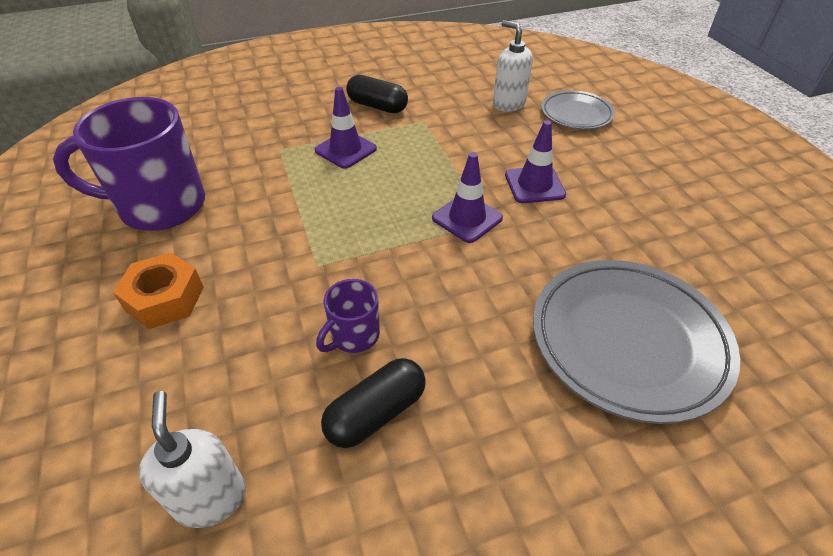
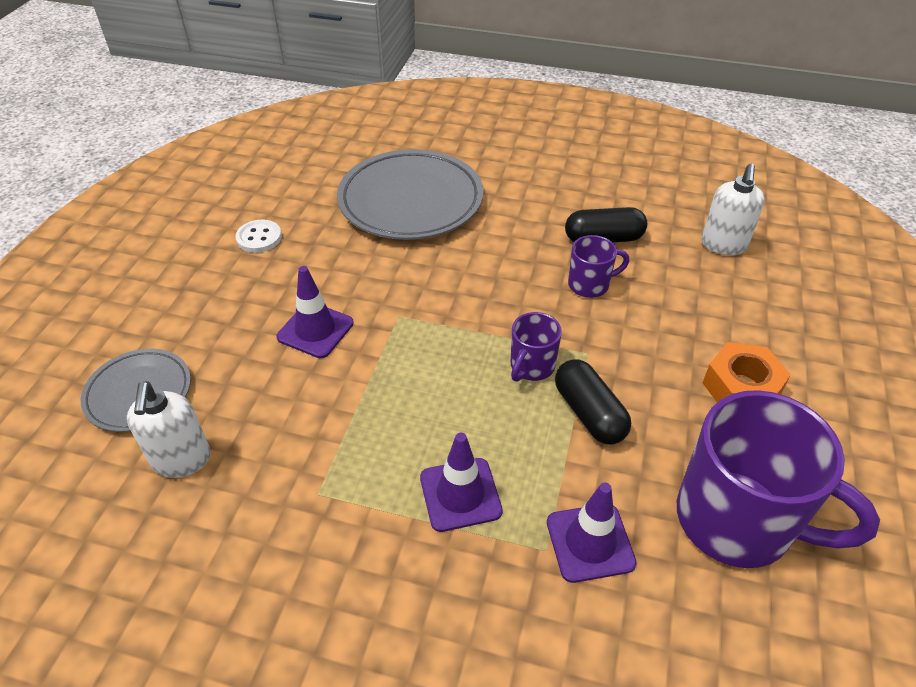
camera: 145 degrees left, 0 degrees up
(356, 234) = (531, 366): none -> purple mug
(377, 106) = (347, 568): black capsule -> black capsule (589, 413)
(467, 218) = (416, 330): purple traffic cone -> purple traffic cone (590, 542)
(683, 226) = (259, 238): none -> white button

